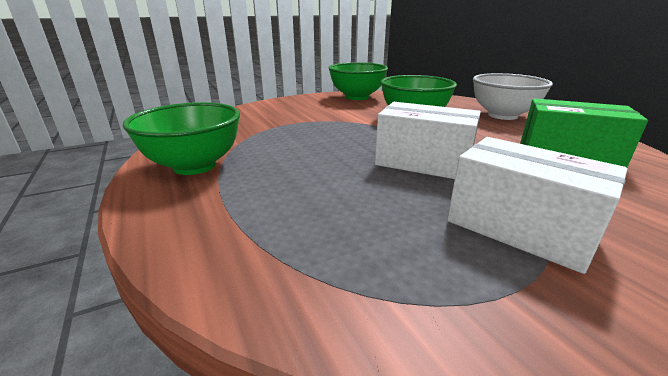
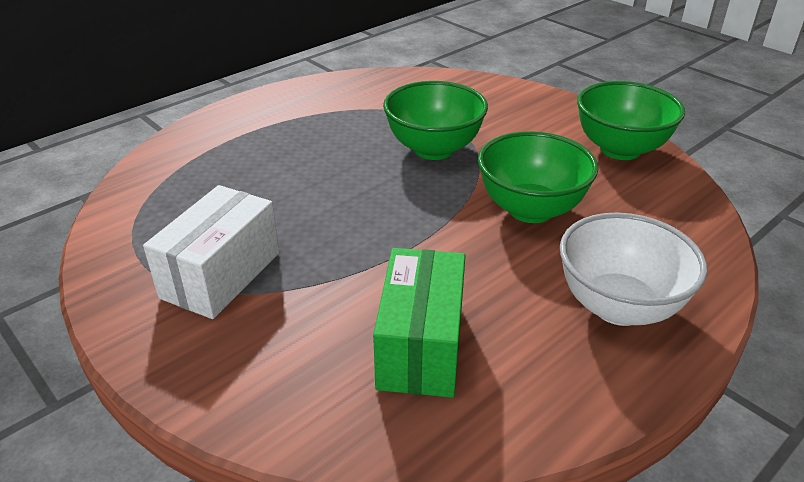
camera: 75 degrees right, 10 degrees up
(194, 166) = (304, 104): green bowl -> green bowl (434, 149)
(423, 163) = (353, 221): white box -> none

